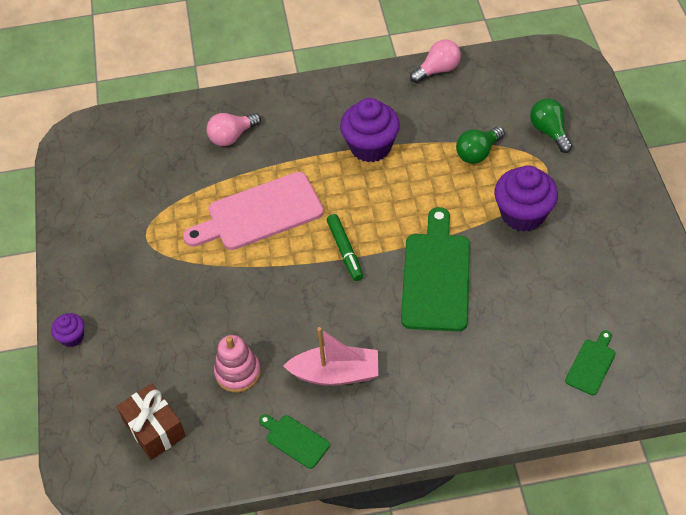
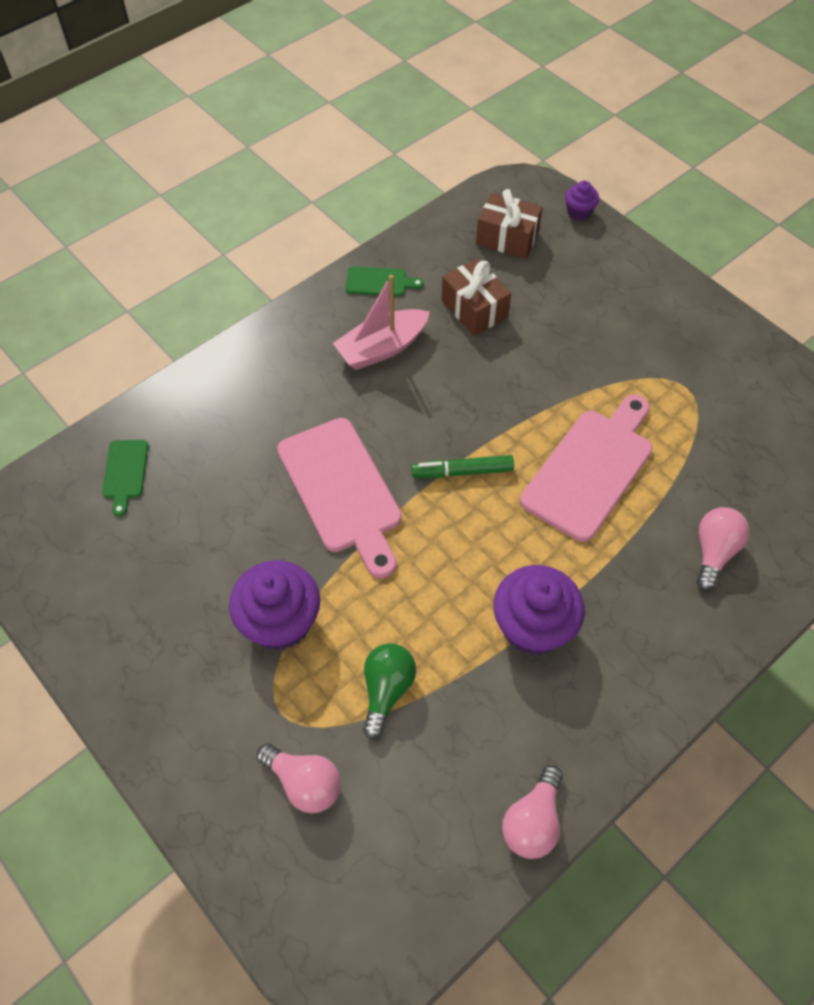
camera: 145 degrees right, 5 degrees up
(72, 337) = (651, 269): purple cupcake -> purple cupcake (579, 212)
(238, 372) = (474, 309): pink stacking toy -> brown gift
(345, 251) = (462, 471): green marker -> green marker turned 45 degrees counterclockwise
(436, 276) = (342, 490): green cutting board -> pink cutting board
(549, 132) = (304, 783): green light bulb -> pink light bulb

